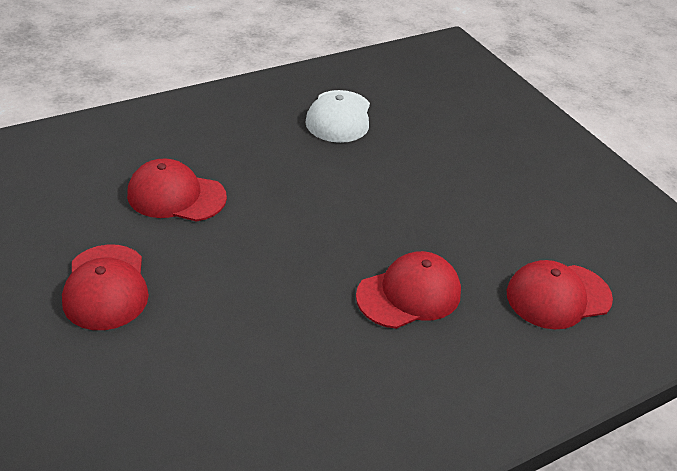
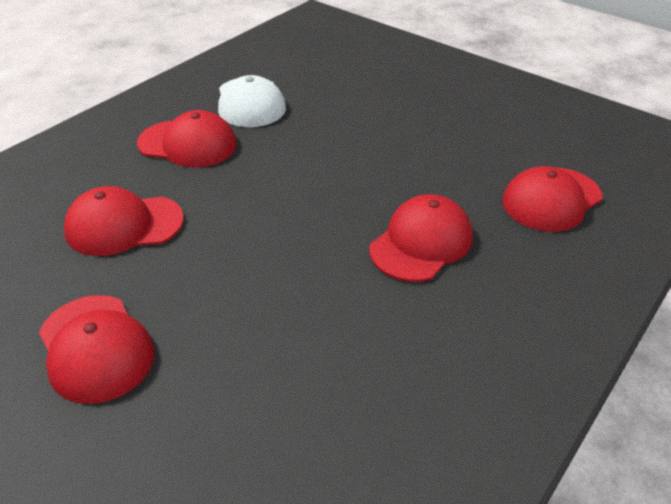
camera: 20 degrees left, 0 degrees up
(264, 140) = (188, 144): none -> red cap

